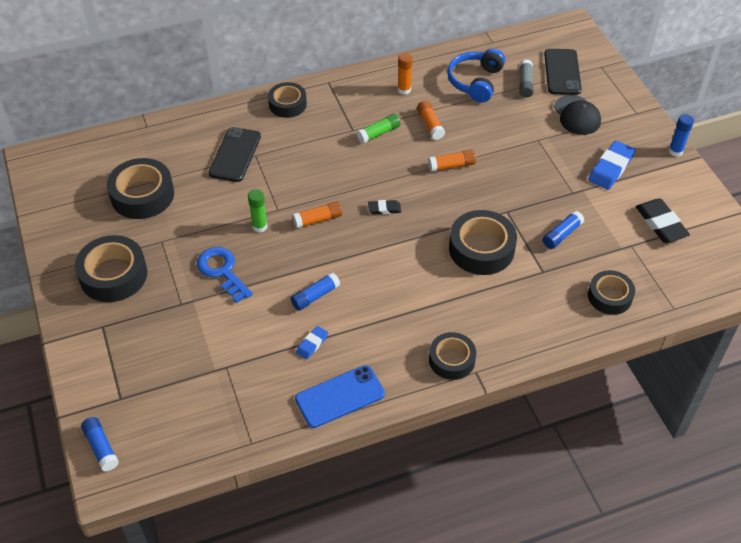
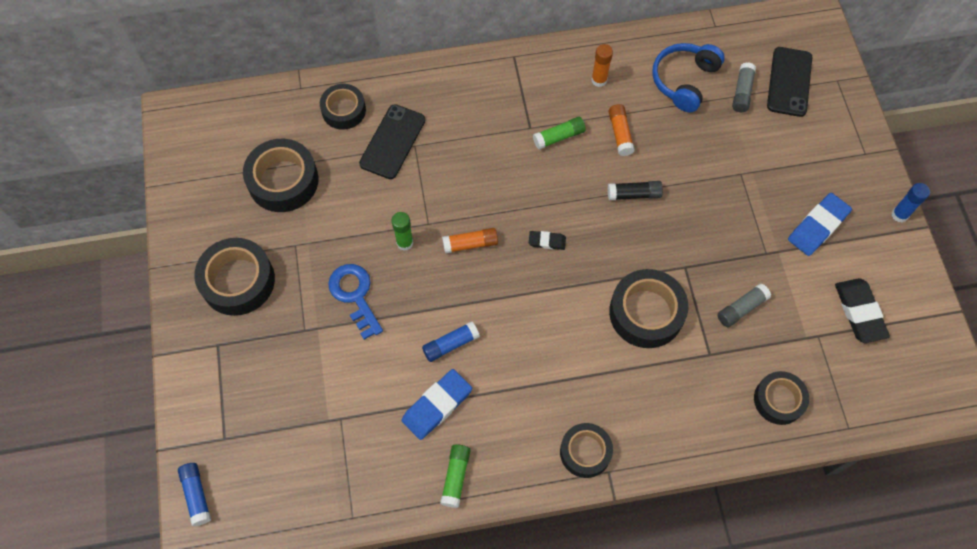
camera: 10 degrees right, 15 degrees up
(287, 104) = (462, 81): black tape -> black tape (343, 110)
(312, 344) = (437, 405): blue eraser -> blue eraser, size x1.83
(340, 396) = (455, 477): blue phone -> green glue stick
(451, 165) = (634, 194): orange glue stick -> black glue stick
(562, 235) = (741, 308): blue glue stick -> grey glue stick
(577, 115) = (793, 146): black cap -> none

